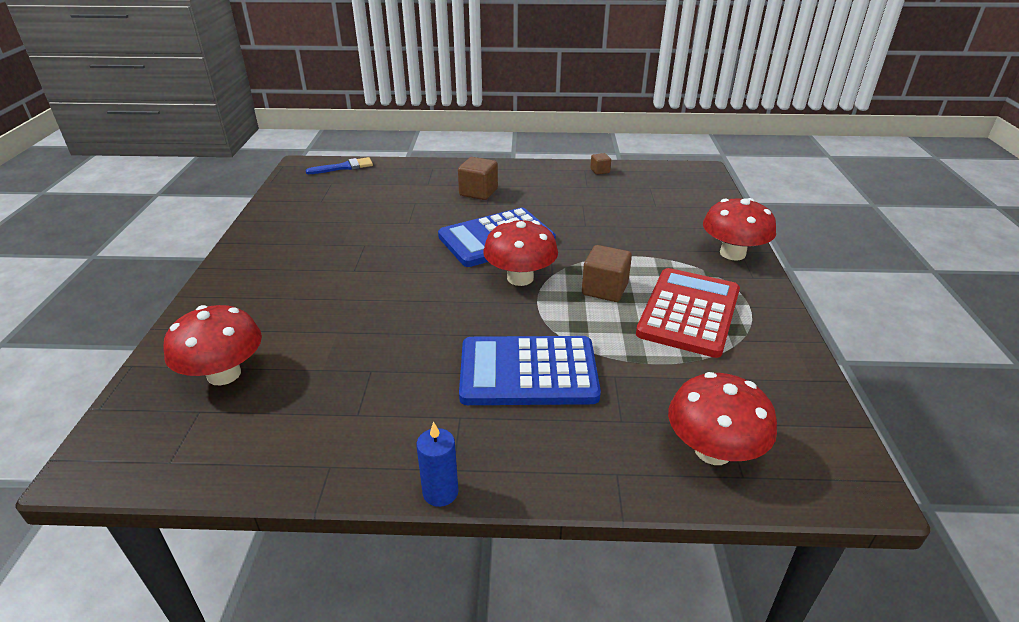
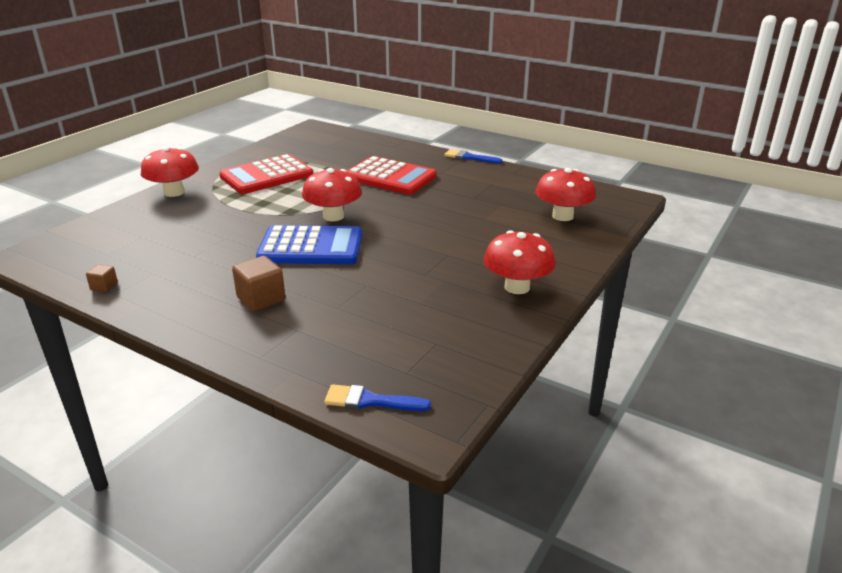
camera: 150 degrees left, 5 degrees down
(440, 492) = (469, 157): blue candle -> blue brush
(528, 372) = (390, 177): blue calculator -> red calculator
(604, 289) = (291, 197): brown cube -> none
(713, 450) = (347, 142): red mushroom -> red mushroom (517, 287)

